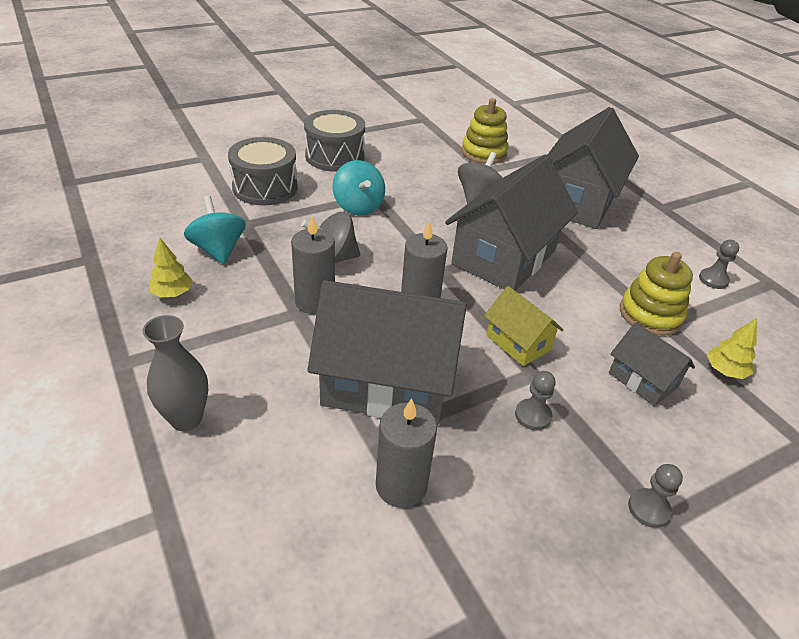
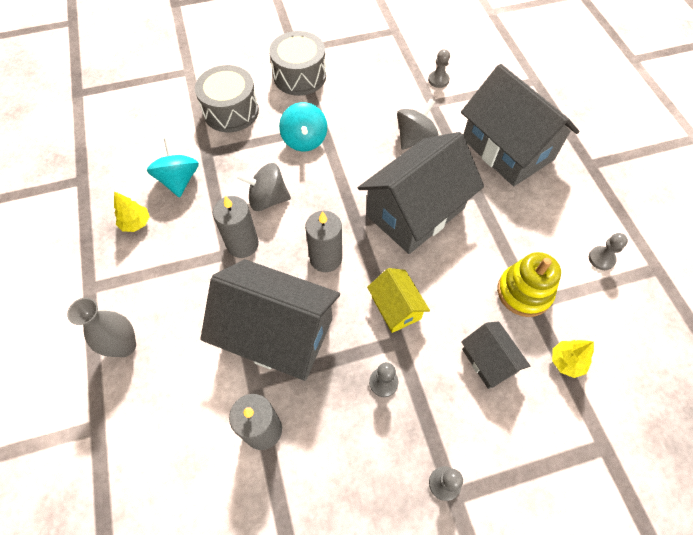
camera: 15 degrees right, 20 degrees up
(484, 153) = (438, 80): yellow stacking toy -> grey pawn
(577, 201) = (507, 149): grey house -> grey house turned 75 degrees counterclockwise

